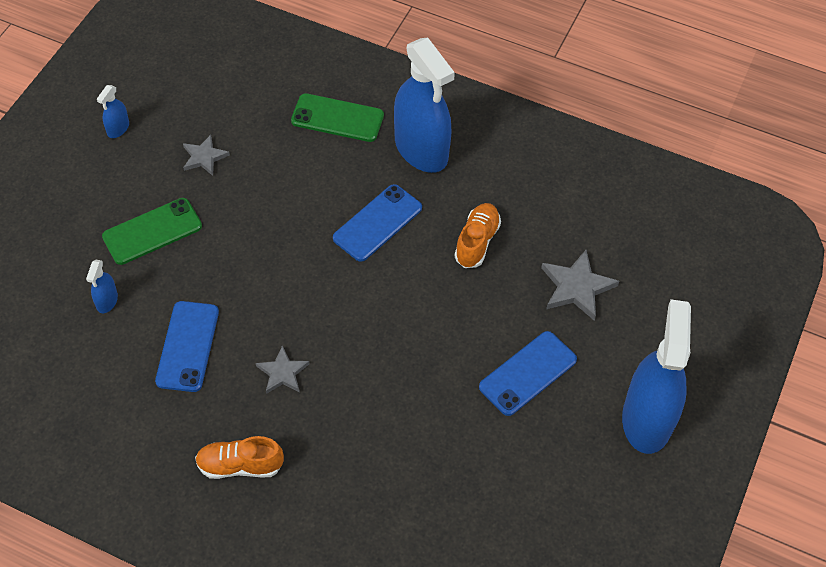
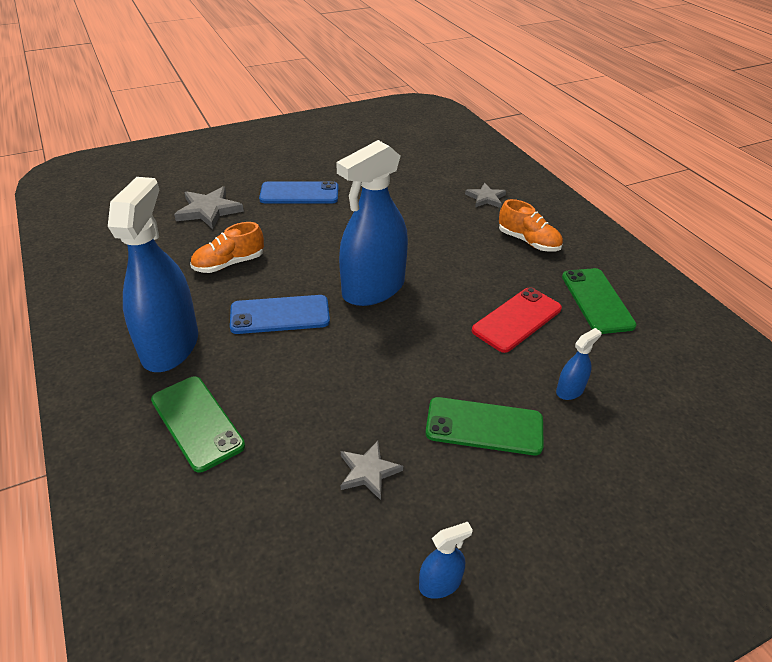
camera: 140 degrees left, 15 degrees down
(129, 420) = (597, 300): none -> green phone
(188, 346) = (517, 319): blue phone -> red phone
(282, 372) = (455, 269): grey star -> grey star (486, 198)
(647, 419) = (267, 152): blue spray bottle -> blue spray bottle (373, 289)

